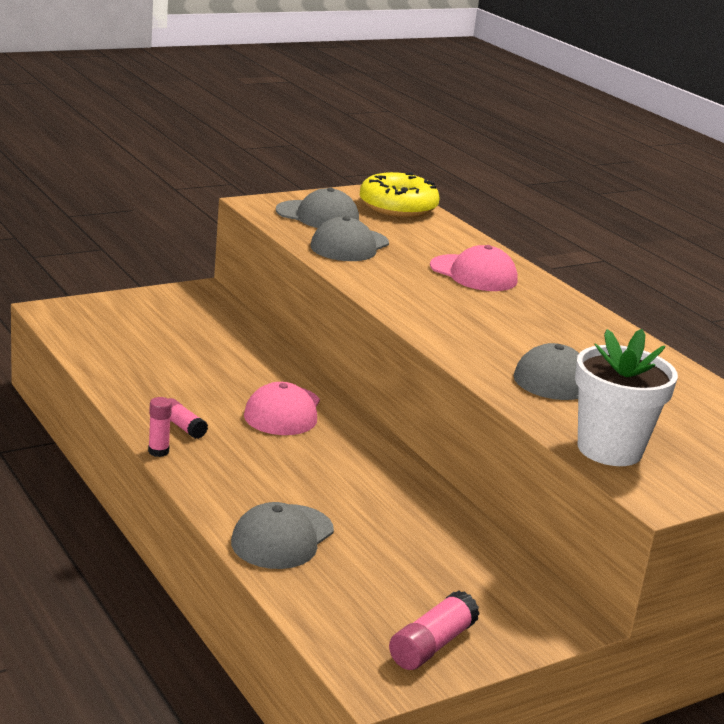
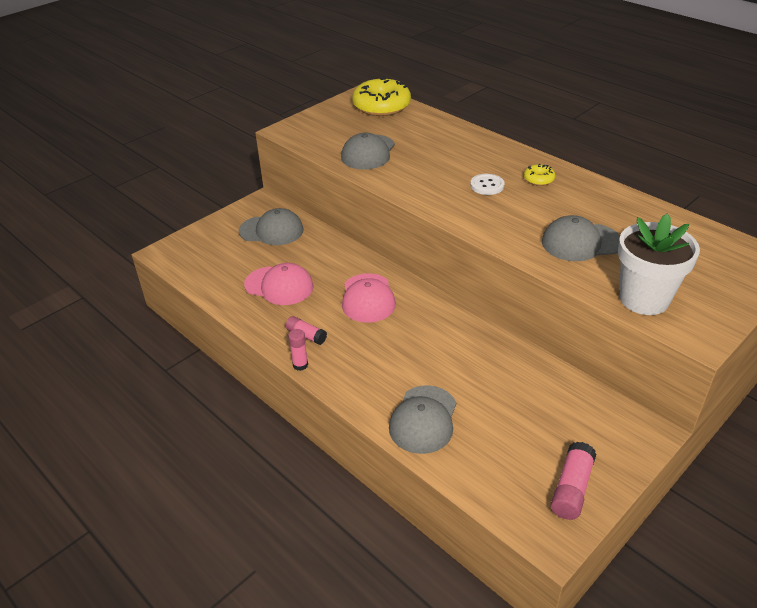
camera: 10 degrees left, 15 degrees up
(318, 216) = (332, 130): grey cap -> grey cap (271, 230)
(473, 274) = (464, 155): pink cap -> pink cap (279, 286)
(482, 307) = (487, 185): none -> white button
(555, 316) = (539, 179): none -> yellow donut

